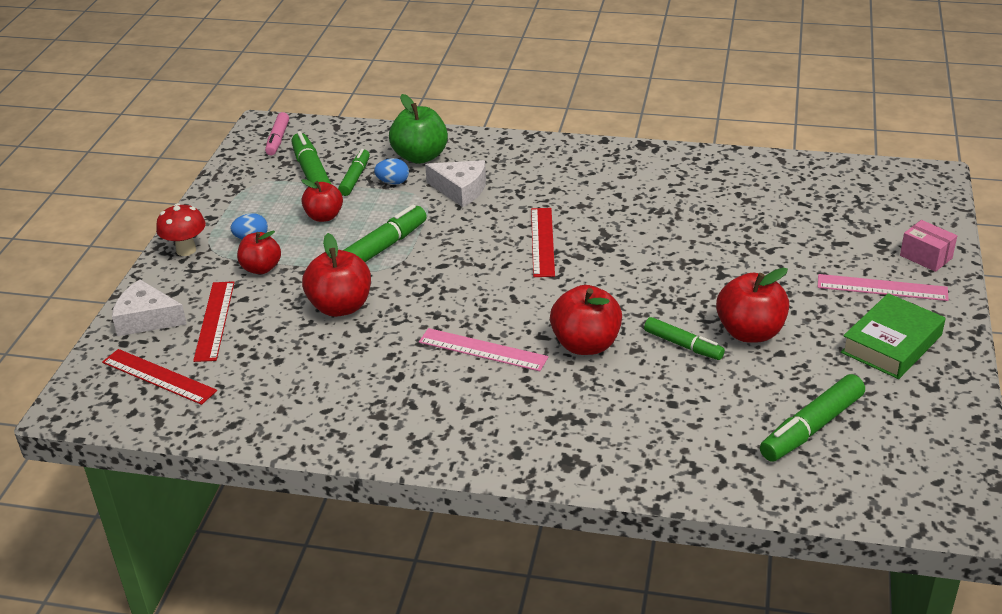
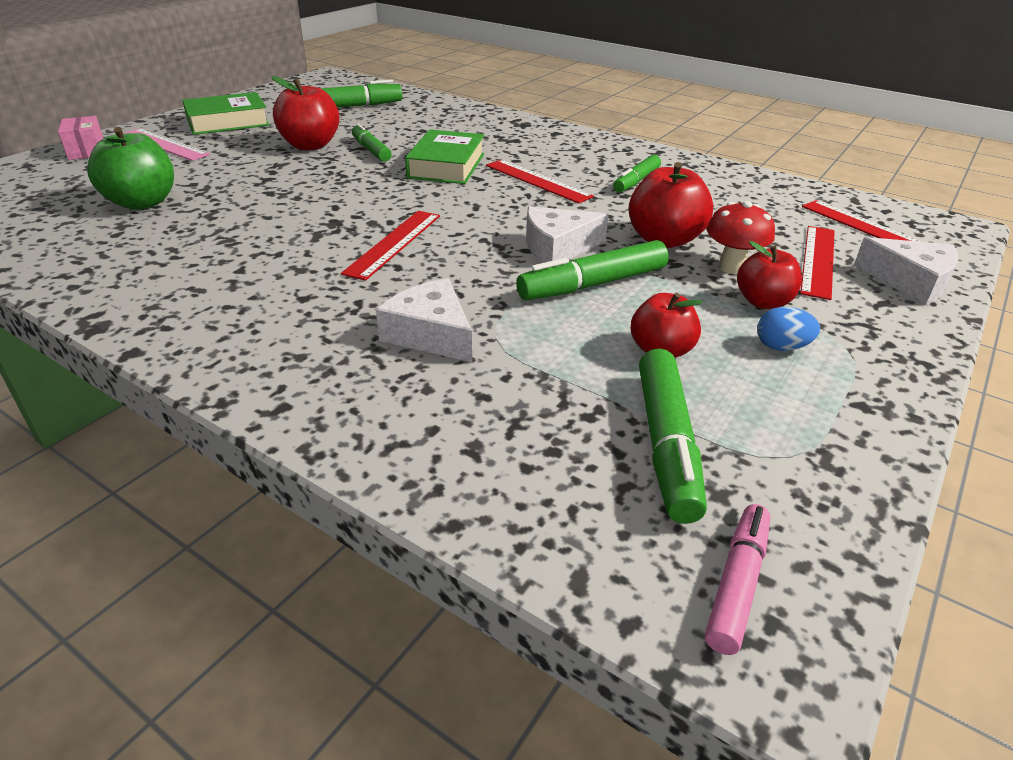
camera: 160 degrees left, 0 degrees up
(186, 250) = (889, 357): red mushroom -> red mushroom (731, 267)
(355, 178) = (587, 408): green marker -> green marker (636, 181)
(393, 182) = (525, 379): blue egg -> none
(420, 156) = (446, 419): green apple -> green apple (142, 202)
(421, 274) = (557, 247): none -> white cheese
(483, 350) = (537, 181): pink ruler -> red ruler
(586, 344) = (446, 166): red apple -> green book

